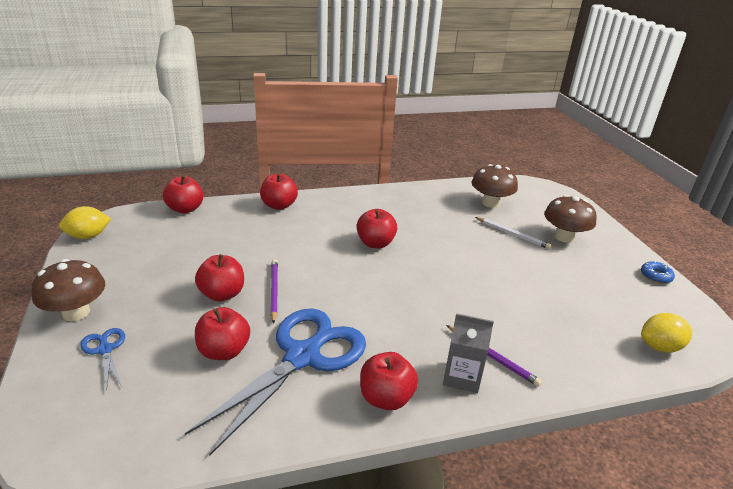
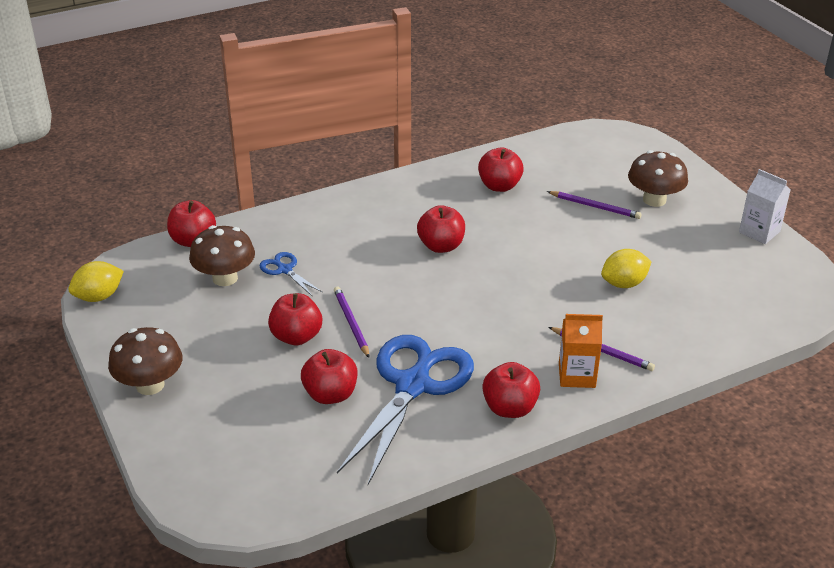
camera: 10 degrees left, 5 degrees up
(105, 350) = (207, 416): blue scissors -> blue scissors (285, 270)
(279, 205) = (305, 216): red apple -> red apple (499, 186)
(462, 376) = (577, 375): grey carton -> orange carton
(490, 203) = (560, 168): brown mushroom -> brown mushroom (225, 278)
(512, 234) = (595, 206): white pencil -> purple pencil
(655, 276) = (759, 232): blue donut -> white carton
(660, 347) = (766, 310): yellow lemon -> yellow lemon (624, 283)

